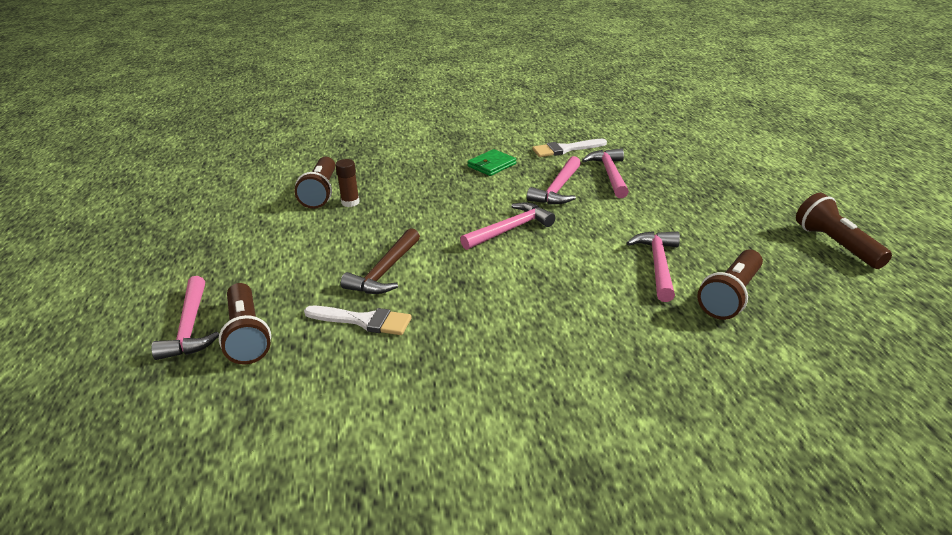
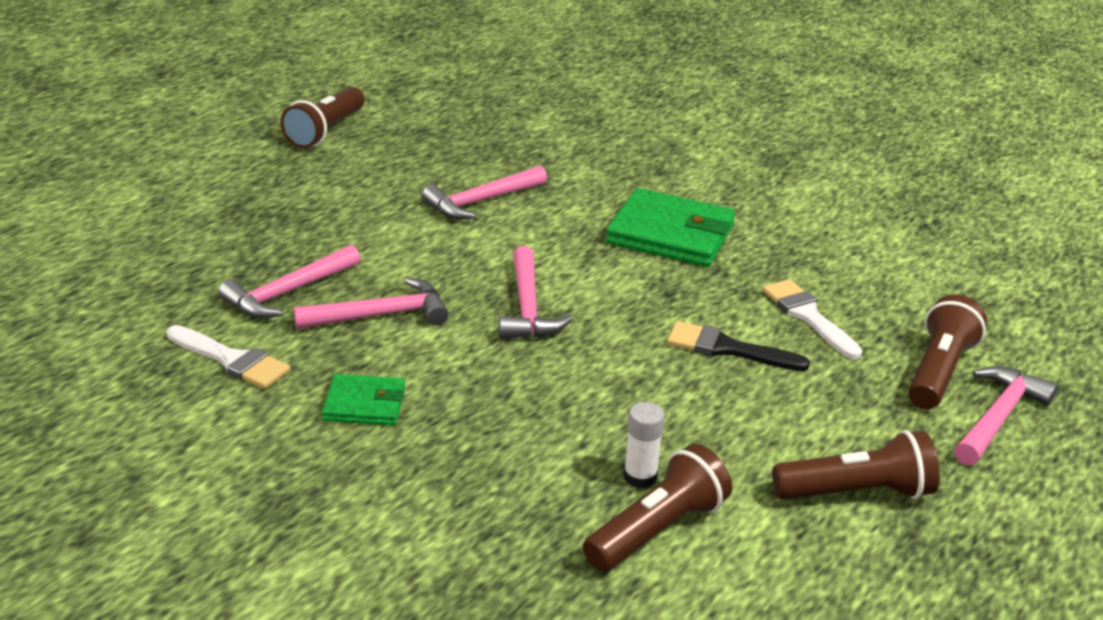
camera: 135 degrees left, 0 degrees up
(350, 202) = (640, 476): brown glue stick -> white glue stick
(385, 272) = (727, 349): brown hammer -> black brush
(510, 229) = (527, 308): pink hammer -> pink hammer turned 105 degrees counterclockwise
(525, 322) = (670, 234): none -> green wallet
(731, 296) = (489, 158): brown flashlight -> brown flashlight (856, 492)

